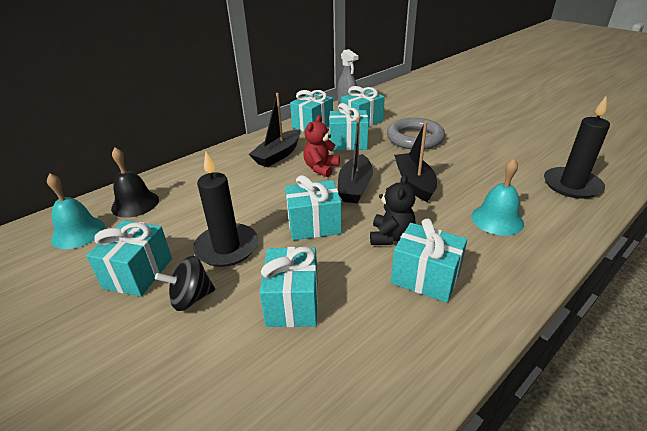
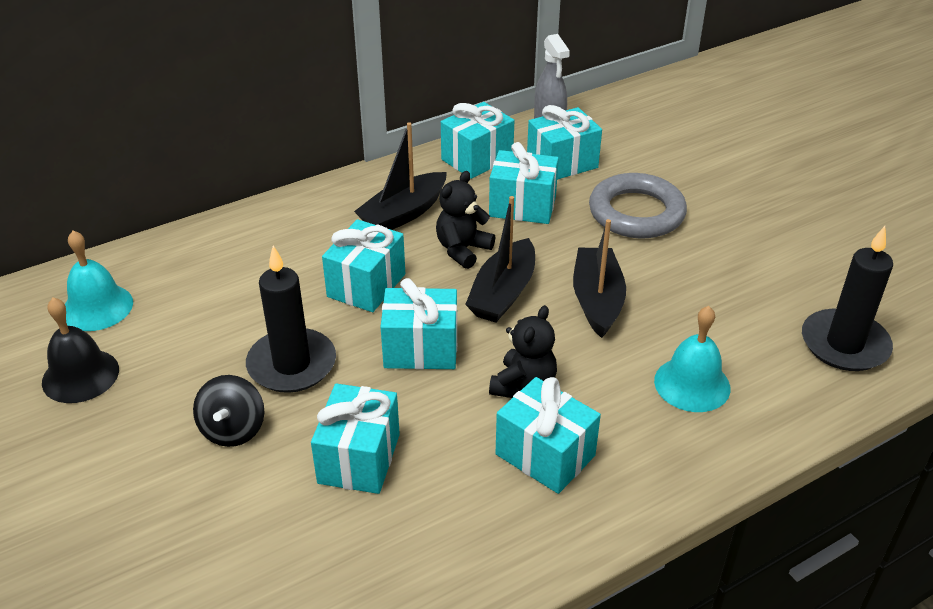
camera: 10 degrees right, 5 degrees up
(135, 204) = (177, 271): black bell -> black bell (80, 375)
(138, 273) = (171, 383): turquoise gift -> turquoise gift (366, 285)
(191, 298) = (233, 429): black spinning top -> black spinning top turned 75 degrees counterclockwise
(321, 168) = (462, 250): red teddy bear -> black teddy bear

